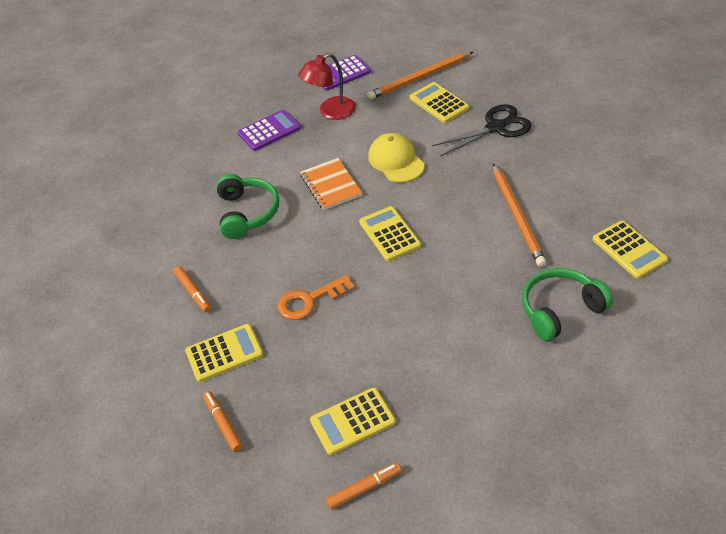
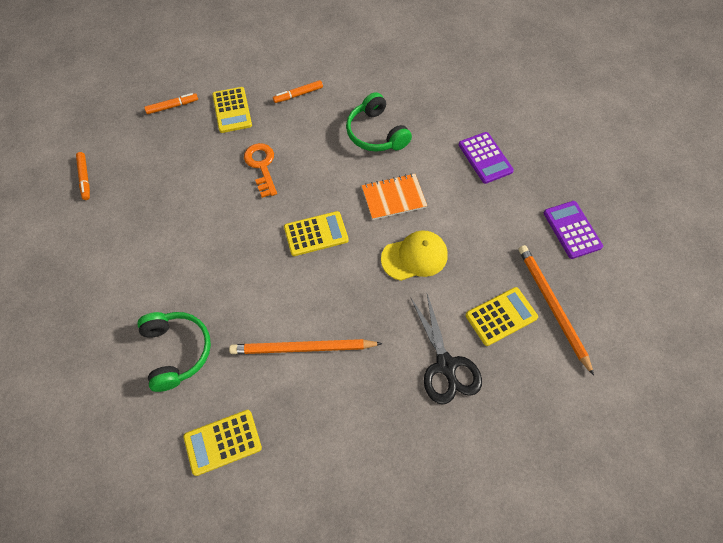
camera: 95 degrees right, 15 degrees up
(247, 213) = (376, 133): green headphones -> green headphones turned 60 degrees clockwise
(330, 112) = (505, 211): red lamp -> none
(353, 421) = (139, 179): yellow calculator -> none

